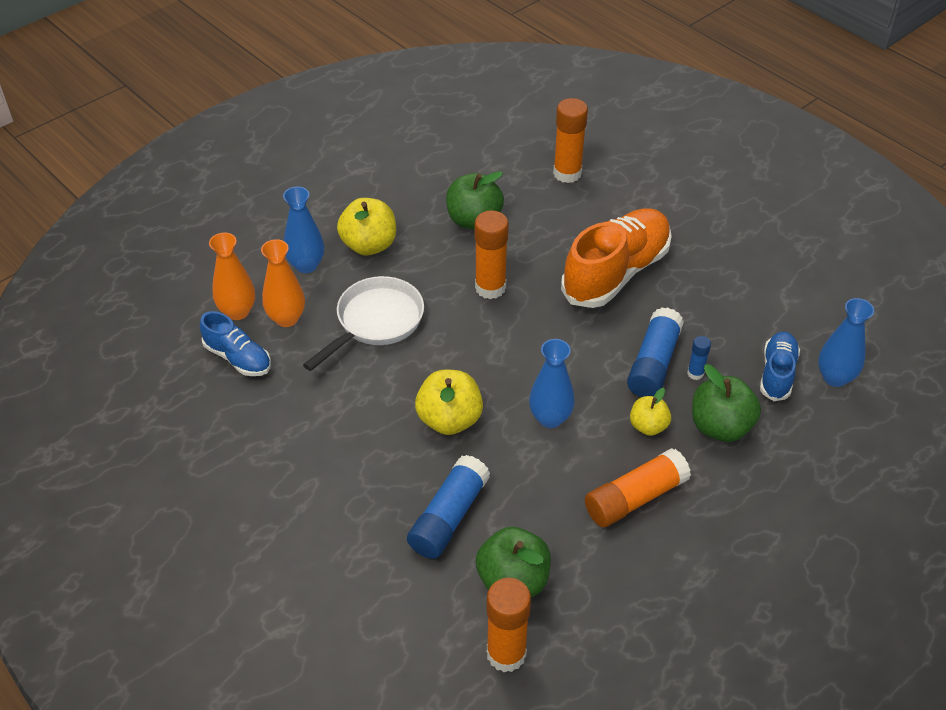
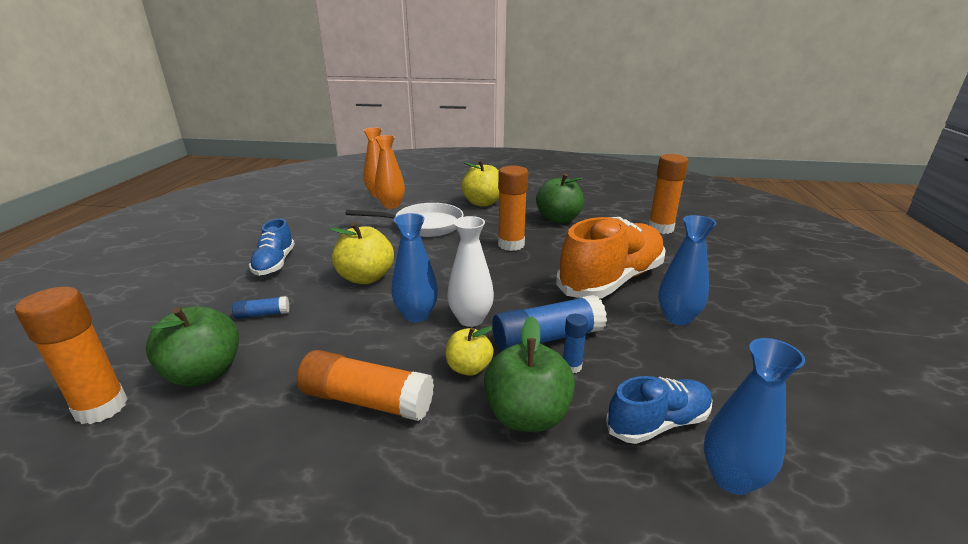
camera: 50 degrees right, 20 degrees down
(238, 358) = (344, 206): blue shoe -> blue shoe (275, 263)
(306, 265) = (440, 196): blue vase -> blue vase (677, 318)
(449, 517) = (262, 314): blue glue stick -> blue glue stick, size x0.50
(588, 389) = (470, 319): none -> white vase
(616, 273) = (611, 280): orange shoe -> orange shoe turned 45 degrees counterclockwise

